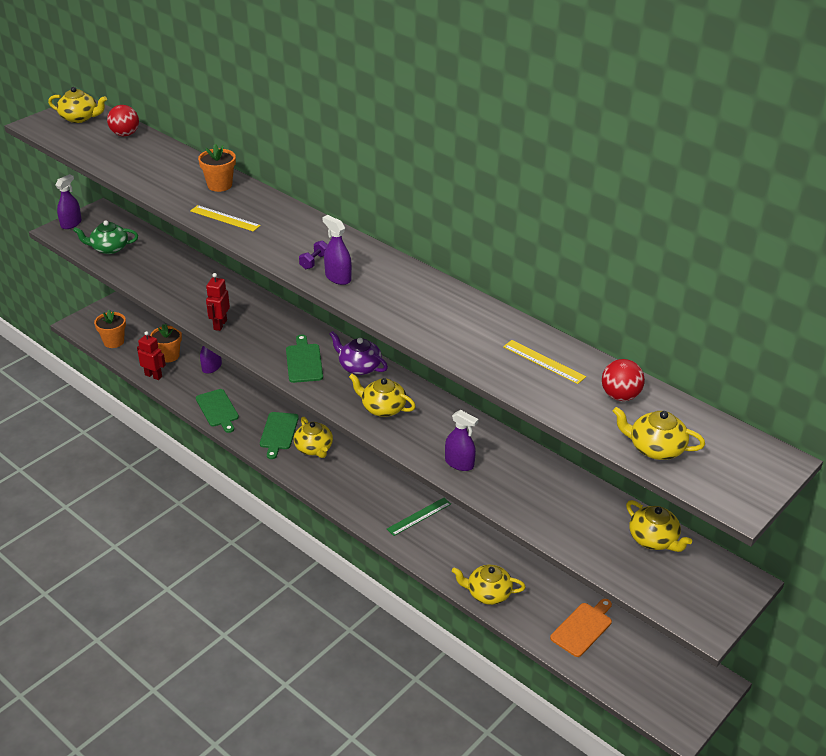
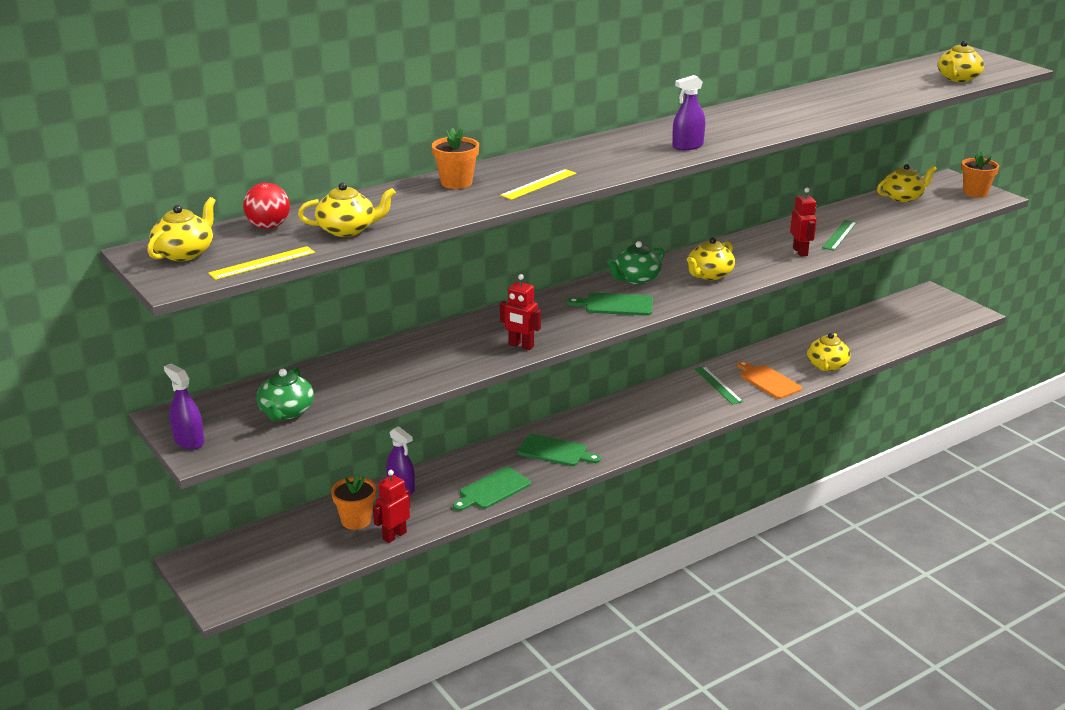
camera: 75 degrees left, 10 degrees down
(113, 342) = (291, 567): orange flower pot -> orange flower pot (975, 193)
(218, 409) = (492, 490): green cutting board -> green cutting board turned 150 degrees clockwise
(314, 262) = (653, 153): purple dumbbell -> none
(314, 448) = (592, 431): yellow teapot -> yellow teapot (348, 230)
(359, 367) = (636, 279): purple teapot -> green teapot
(459, 463) = (800, 252): purple spray bottle -> red robot
(515, 490) = (840, 235): none -> green ruler
(543, 362) = (844, 94): yellow ruler -> yellow ruler (262, 263)
(583, 628) = (871, 331): orange cutting board -> orange cutting board (768, 381)
(620, 396) = (892, 79): red ball -> none

